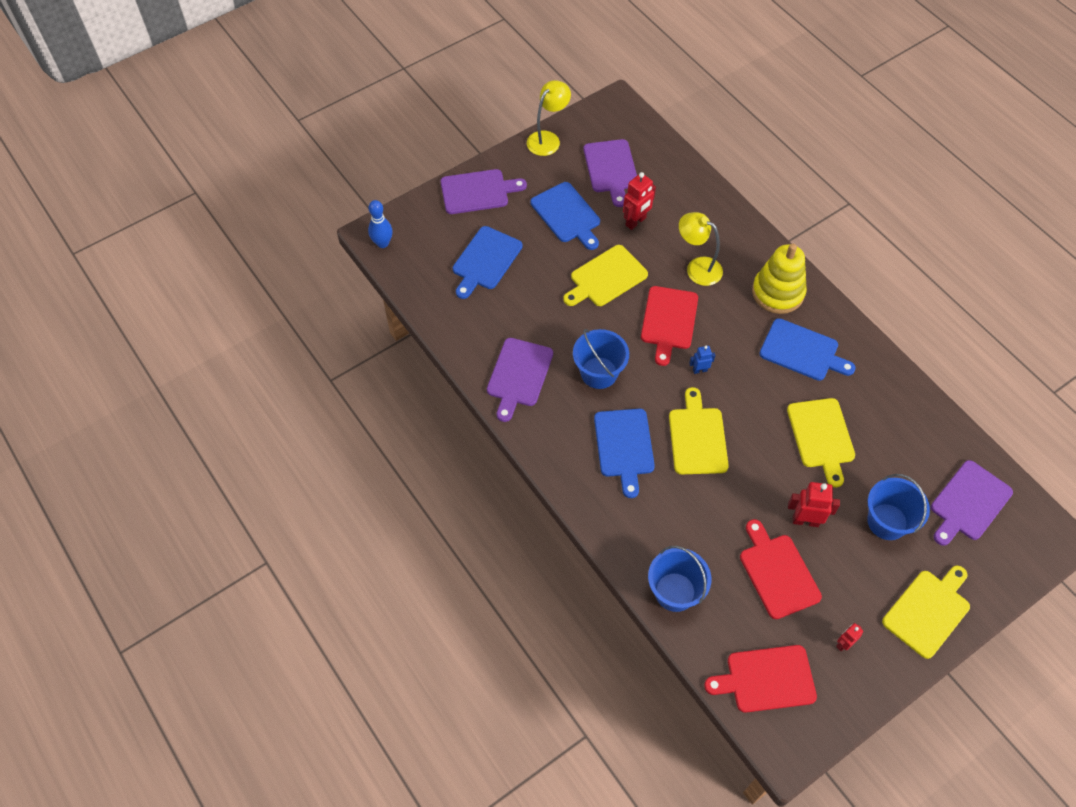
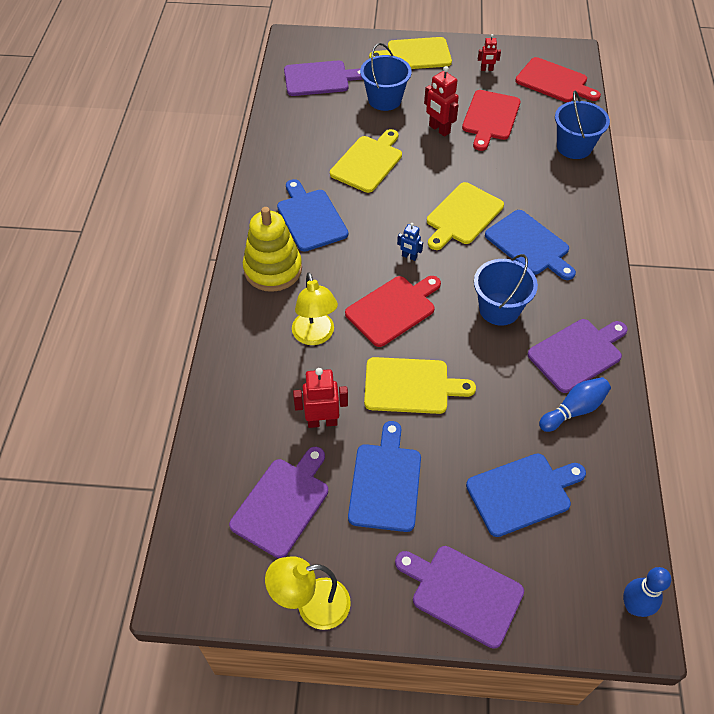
camera: 140 degrees left, 5 degrees down
(492, 332) = (574, 410): none -> blue bowling pin
(624, 446) = (529, 245): blue cutting board -> blue cutting board turned 105 degrees clockwise

